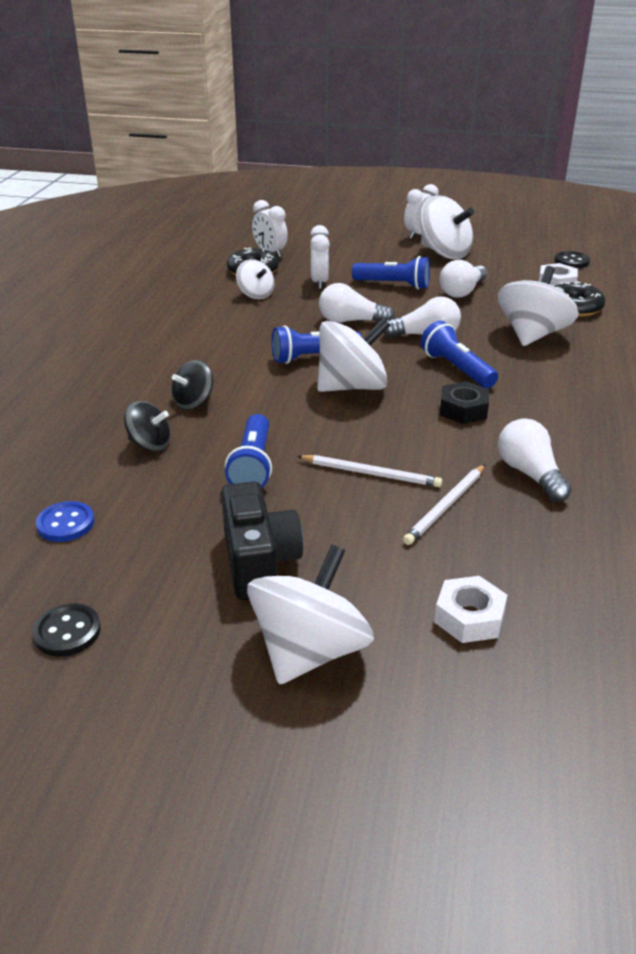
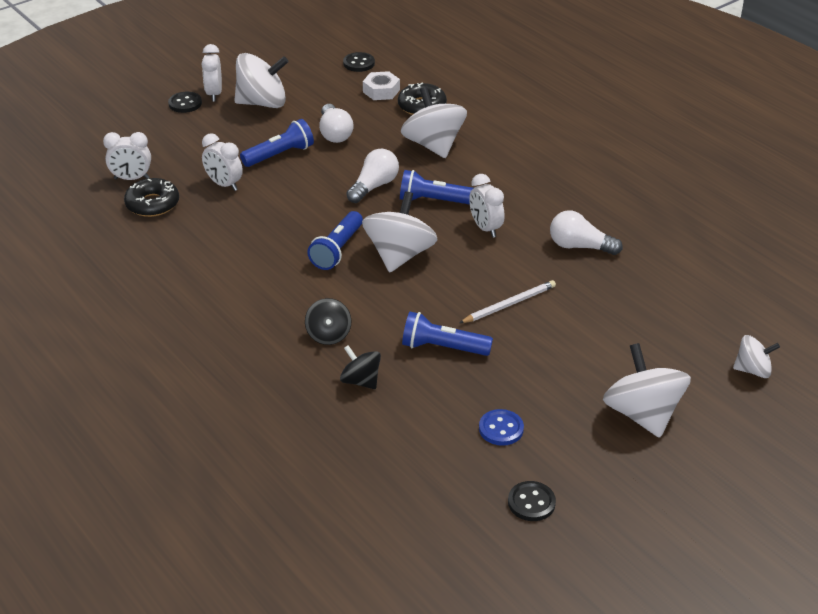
camera: 50 degrees left, 5 degrees up
(65, 523) = (415, 460): blue button -> blue button (501, 429)
(150, 444) = (361, 381): black spinning top -> black spinning top turned 105 degrees counterclockwise
(252, 465) = (443, 347): blue flashlight -> blue flashlight turned 150 degrees clockwise
(255, 294) = (198, 224): white spinning top -> white spinning top (752, 370)
(259, 562) = (547, 395): black camera -> none
(351, 321) = (308, 205): white light bulb -> none
(389, 232) = (185, 103): none -> black button
(445, 506) = (574, 295): white pencil -> none
(463, 410) = (485, 228): black nut -> white clock
(469, 617) = (673, 344): white nut -> none

